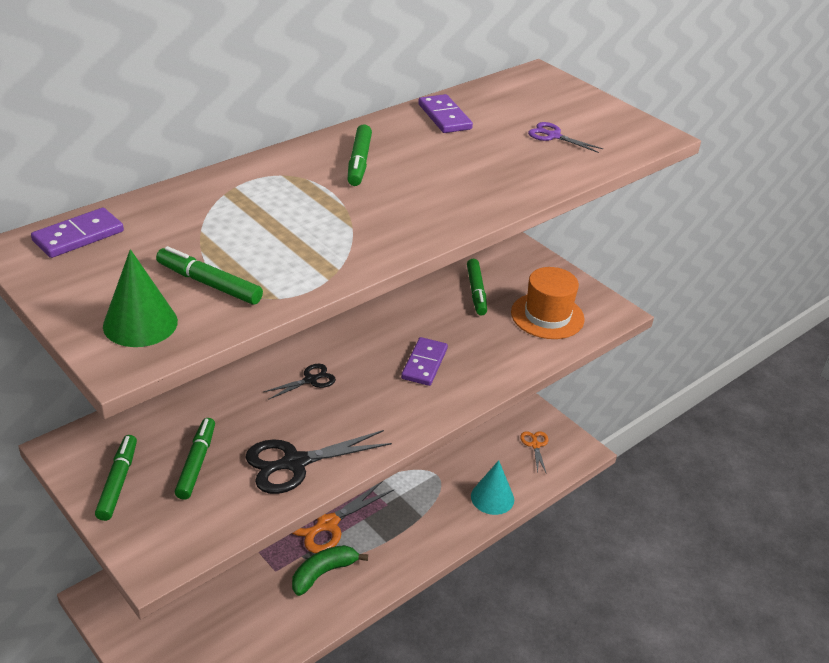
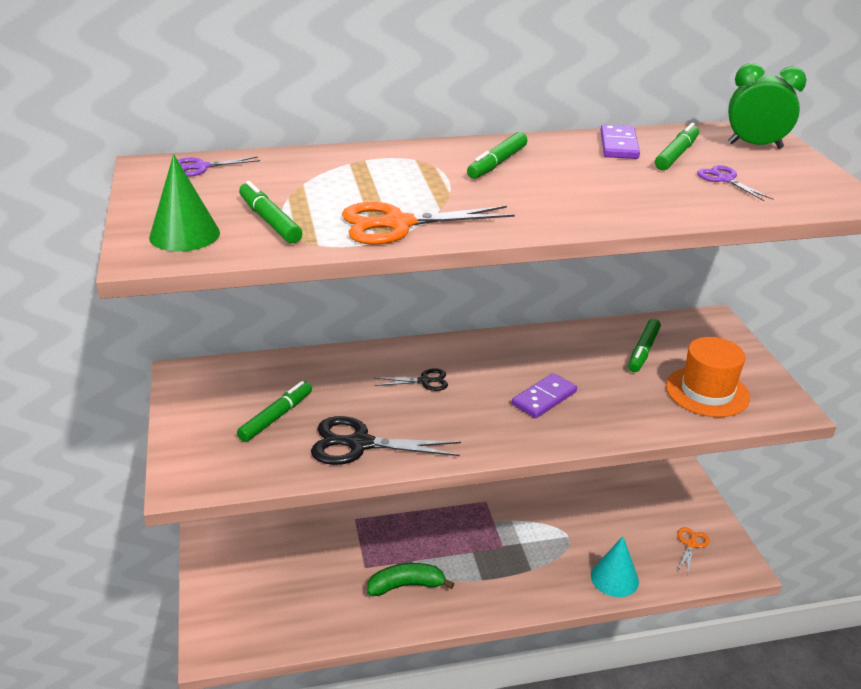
camera: 30 degrees right, 5 degrees down
(78, 236) = (202, 167): purple domino -> purple scissors
(118, 482) = (203, 411): green marker -> green marker (676, 154)
(327, 524) = (436, 544): orange scissors -> orange scissors (398, 224)
(549, 93) = (755, 146): none -> green clock

